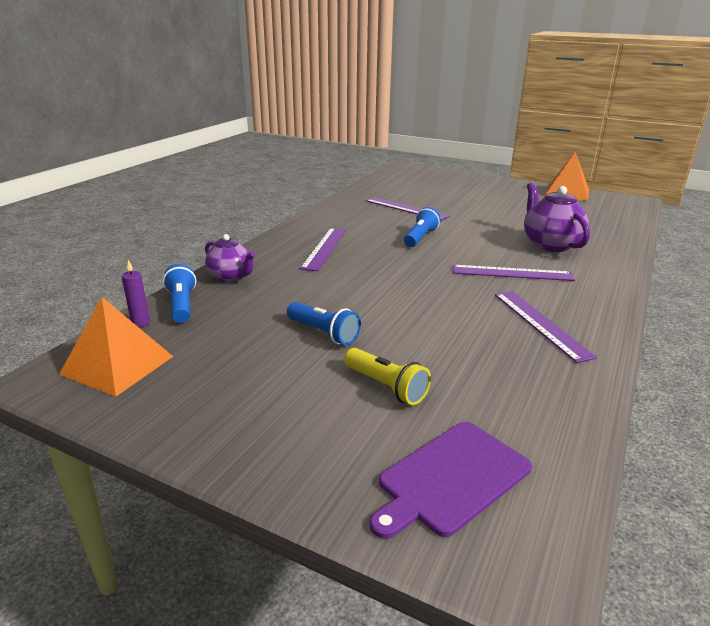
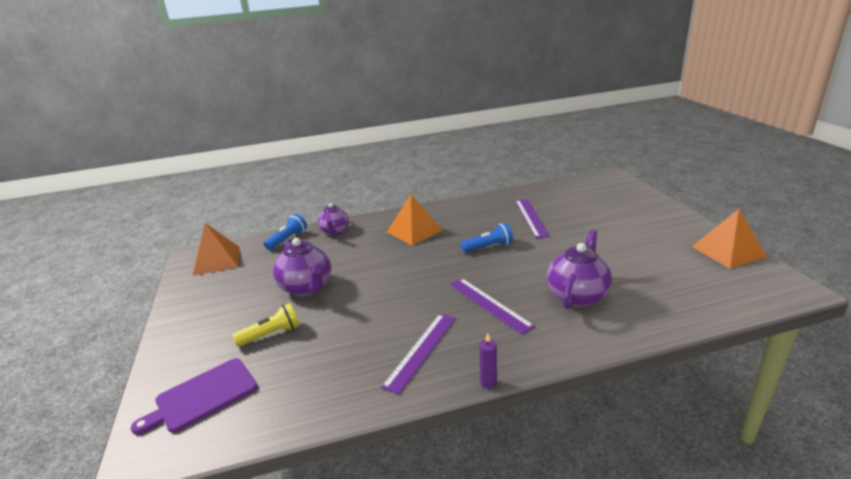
camera: 50 degrees right, 0 degrees up
(140, 323) = (258, 242): purple candle -> purple candle (488, 383)
(324, 248) = (414, 231): purple ruler -> orange pyramid
(324, 333) = (307, 288): blue flashlight -> purple teapot
(386, 387) = (271, 334): yellow flashlight -> yellow flashlight turned 120 degrees counterclockwise
(451, 478) = (202, 396): purple cutting board -> purple cutting board turned 45 degrees counterclockwise

